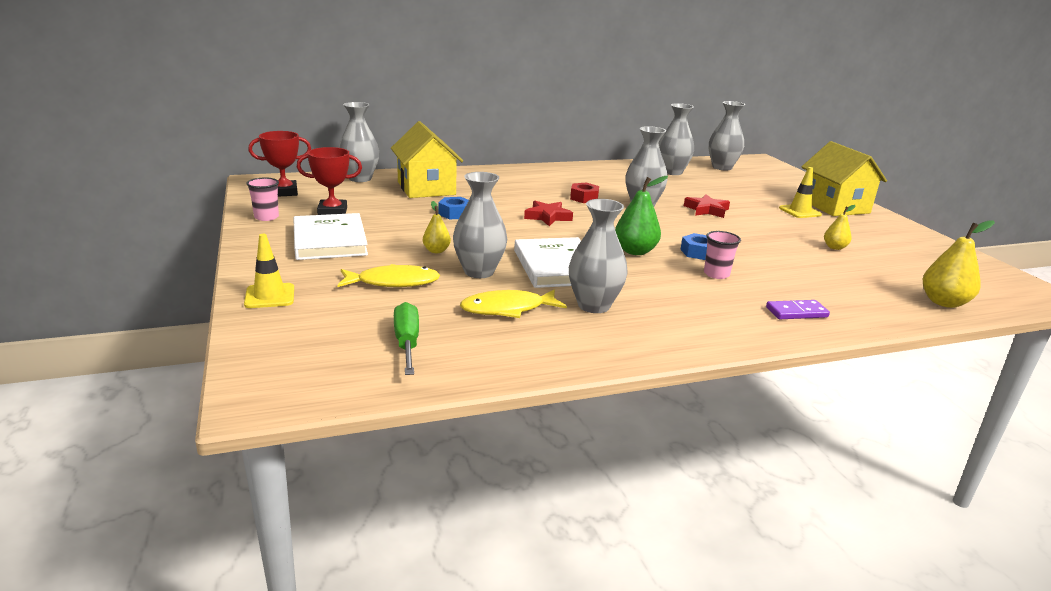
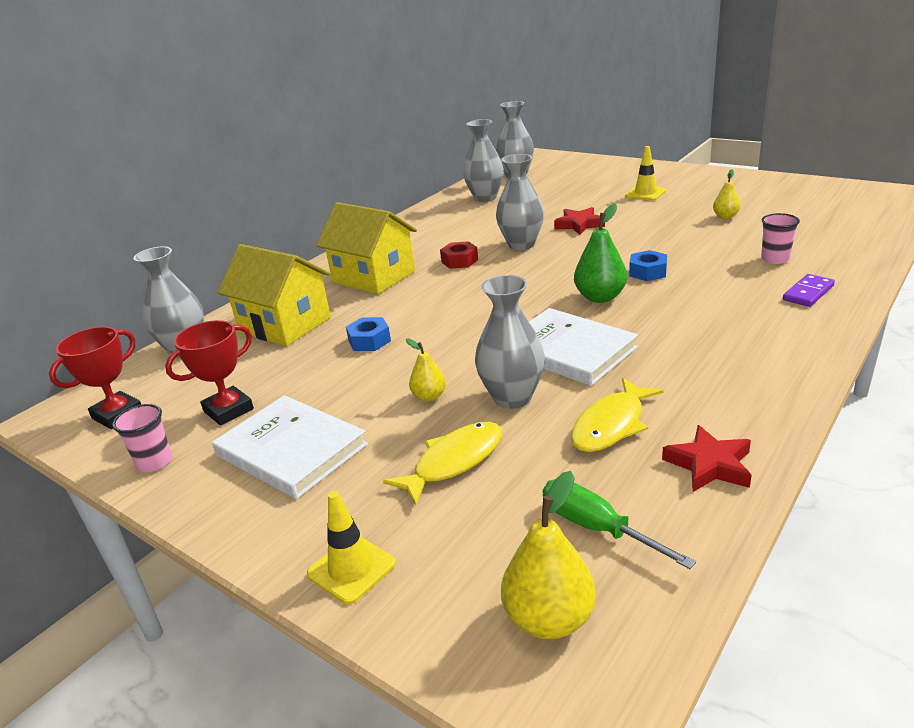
camera: 30 degrees left, 5 degrees up
(547, 217) = (464, 299): red star -> red star (709, 465)
(594, 305) = (669, 375): grey vase -> none
(716, 274) = (697, 287): pink cup -> pink cup (775, 259)
(834, 206) = (659, 177): yellow house -> yellow house (374, 277)
(943, 302) = (867, 231): yellow pear -> yellow pear (549, 619)

